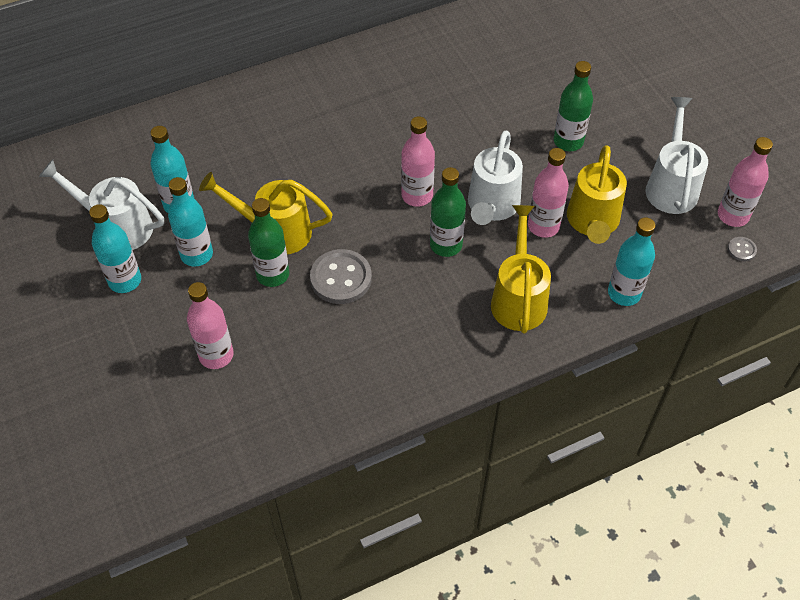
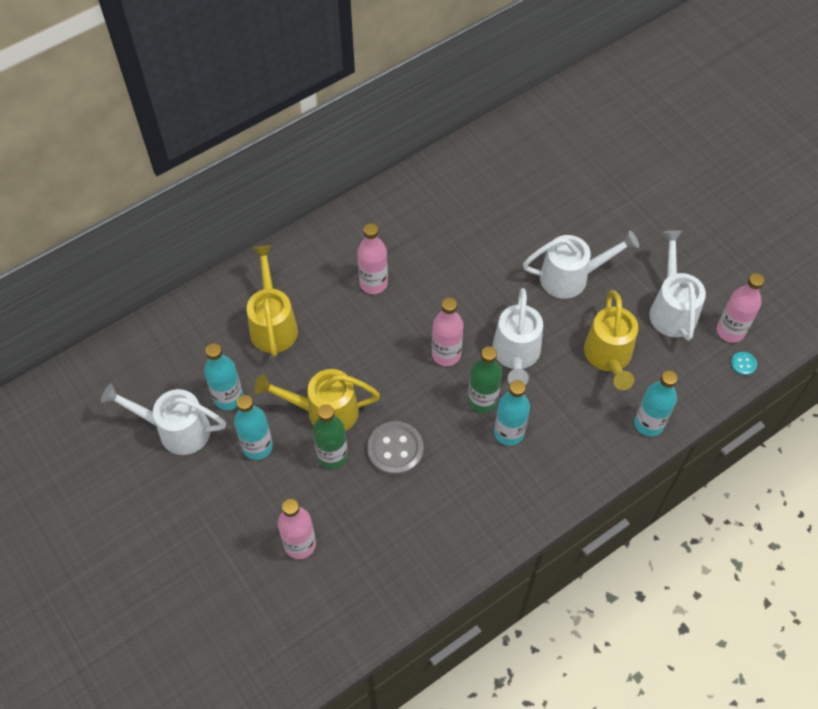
camera: 10 degrees left, 5 degrees up
(125, 281) = (197, 484): turquoise bottle -> turquoise bottle (509, 433)
(519, 297) = (557, 443): yellow watering can -> yellow watering can (273, 323)
(543, 226) = (566, 368): pink bottle -> pink bottle (373, 283)
(568, 141) = (572, 277): green bottle -> white watering can
(741, 250) = (743, 364): grey button -> turquoise button

